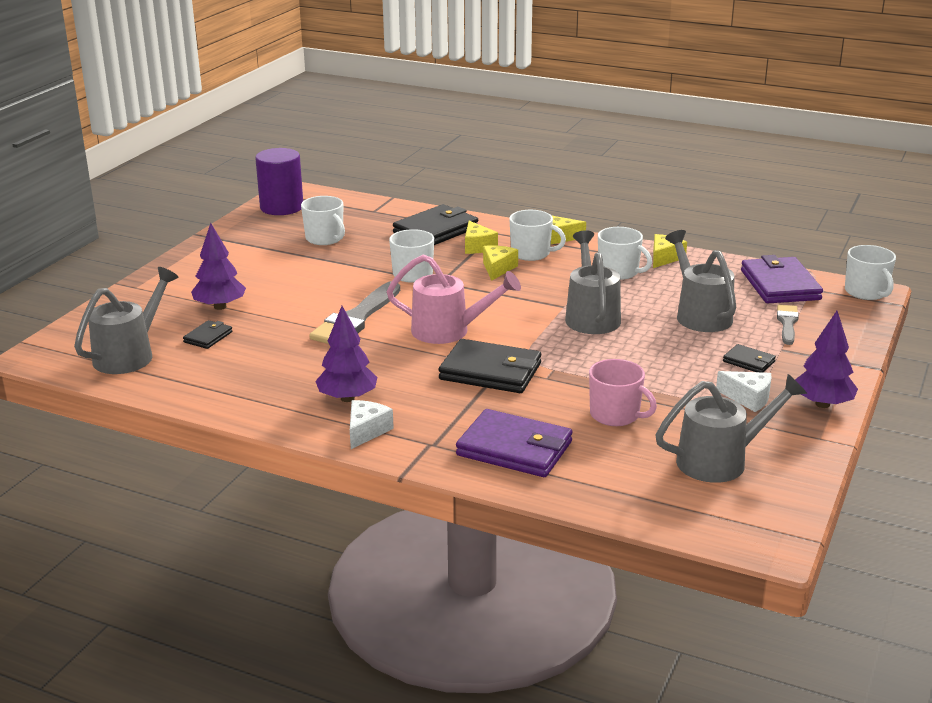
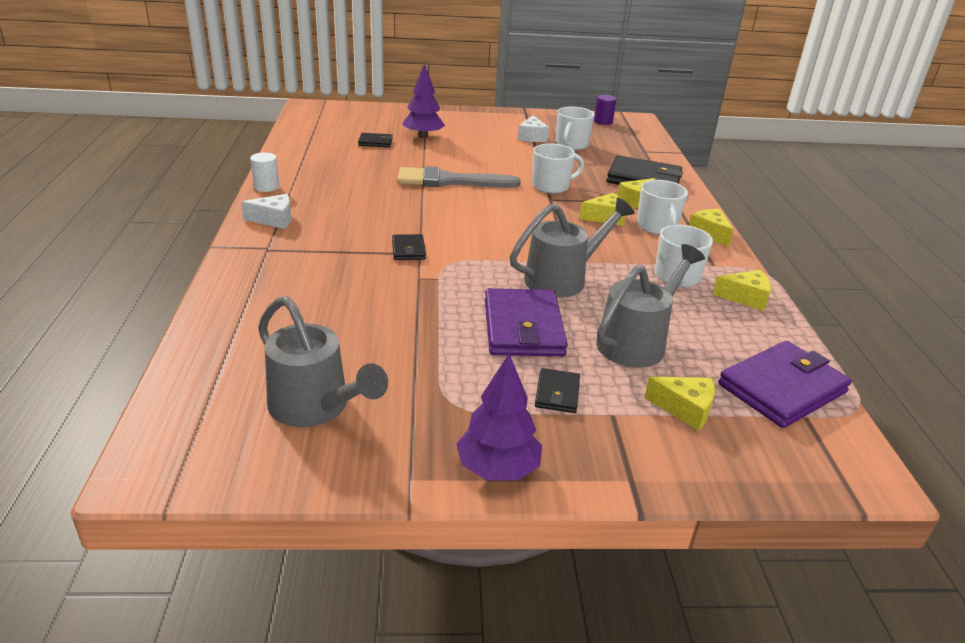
camera: 60 degrees right, 5 degrees up
(130, 355) = (331, 127): grey watering can -> none
(274, 423) = (266, 187): none -> white cylinder
(281, 207) = (603, 122): purple cylinder -> purple cylinder, size x0.52
(347, 398) = (320, 203): purple tree -> none
(449, 331) = (465, 219): pink watering can -> none
(490, 371) = (408, 250): black wallet -> black wallet, size x0.49
(514, 449) = (279, 285): purple wallet -> purple wallet (523, 327)
(616, 415) = (372, 326): pink mug -> none
(748, 398) = (468, 406): white cheese -> white cheese (532, 137)
(787, 323) = (685, 409): grey brush -> yellow cheese
(866, 292) = (858, 469): white mug -> none

